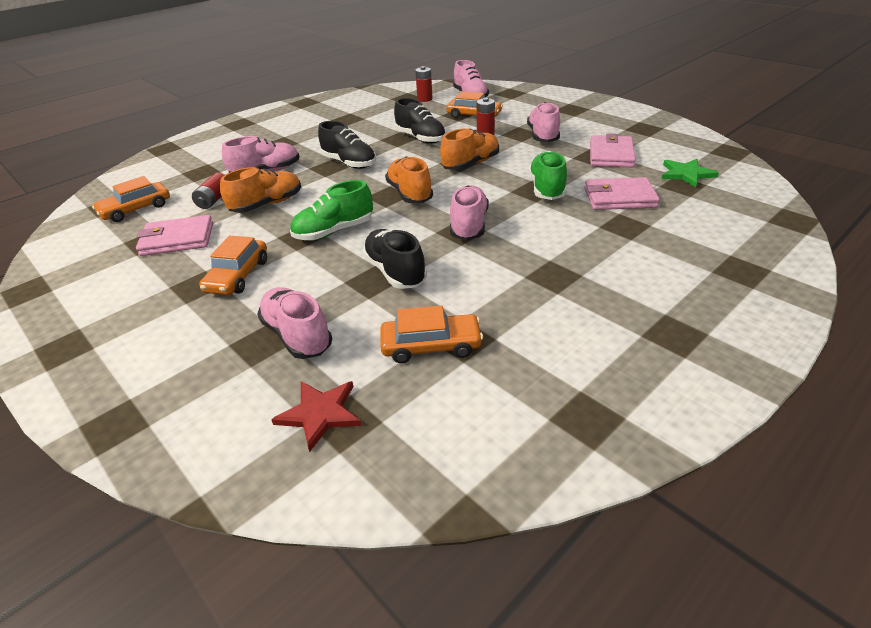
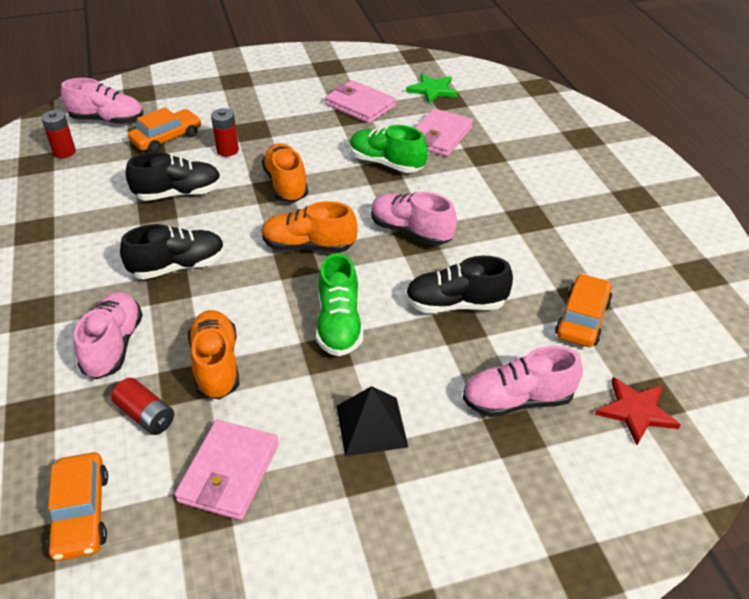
camera: 65 degrees left, 5 degrees up
(238, 276) = (371, 426): orange car -> black pyramid
(543, 136) = (276, 120): pink shoe -> none

